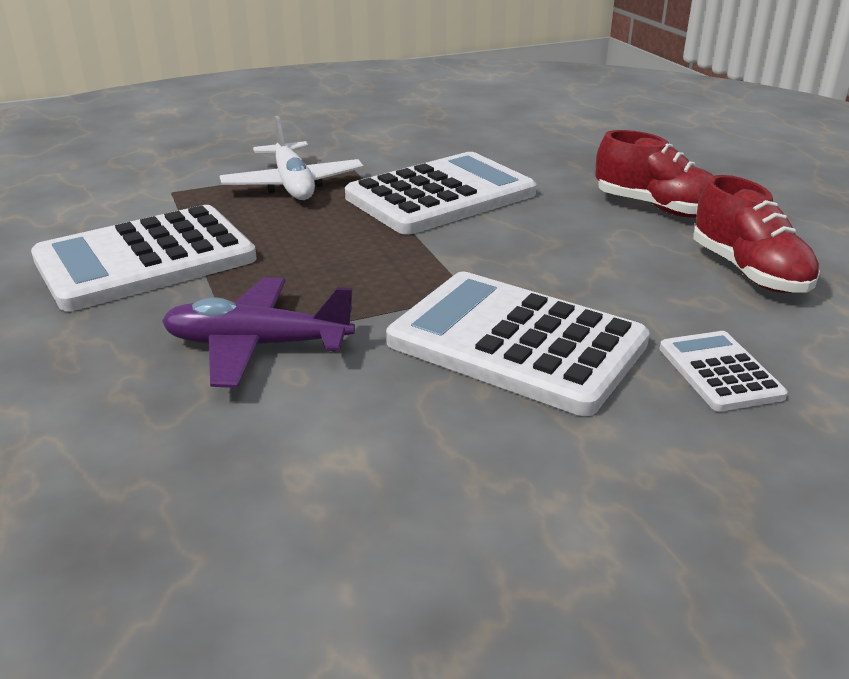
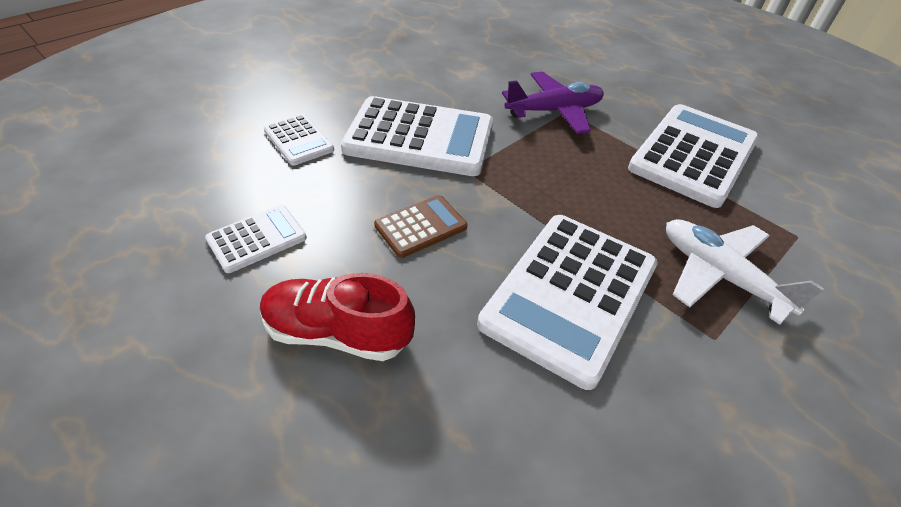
camera: 155 degrees right, 15 degrees up
(558, 253) = (421, 226): none -> brown calculator
(749, 272) = (257, 239): red shoe -> white calculator

